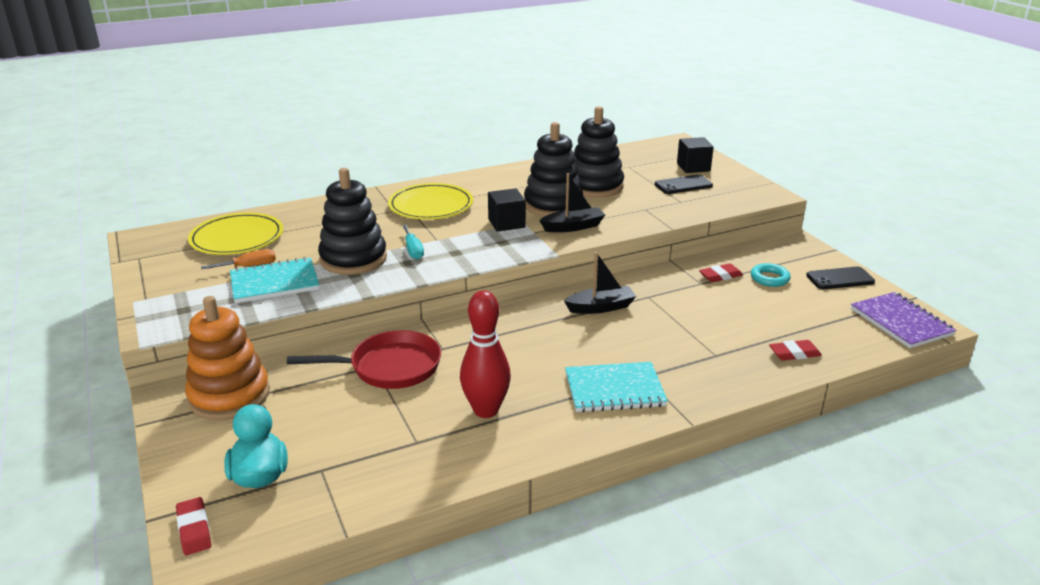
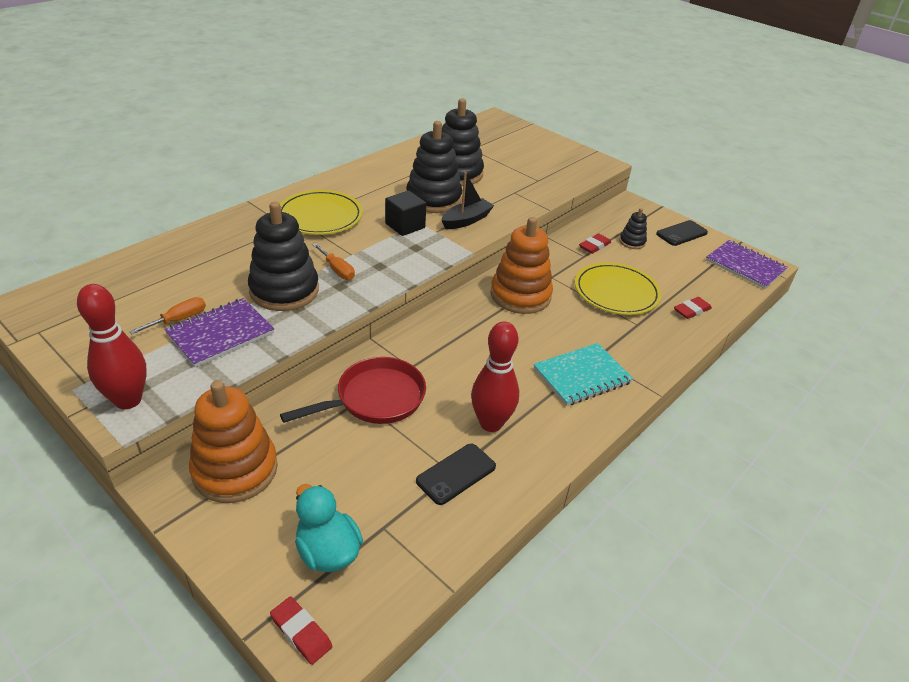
camera: 25 degrees left, 10 degrees up
(167, 317) = (128, 400): none -> red bowling pin
(237, 238) = (140, 287): yellow plate -> yellow plate (616, 292)
(274, 283) = (220, 334): turquoise notebook -> purple notebook
(413, 250) = (337, 270): turquoise screwdriver -> orange screwdriver
(601, 307) = (520, 295): black boat -> orange stacking toy
(683, 185) = (529, 163): black phone -> black phone (456, 474)
(693, 167) = (525, 143): black cube -> none
(769, 278) = (632, 242): turquoise ring -> black stacking toy

